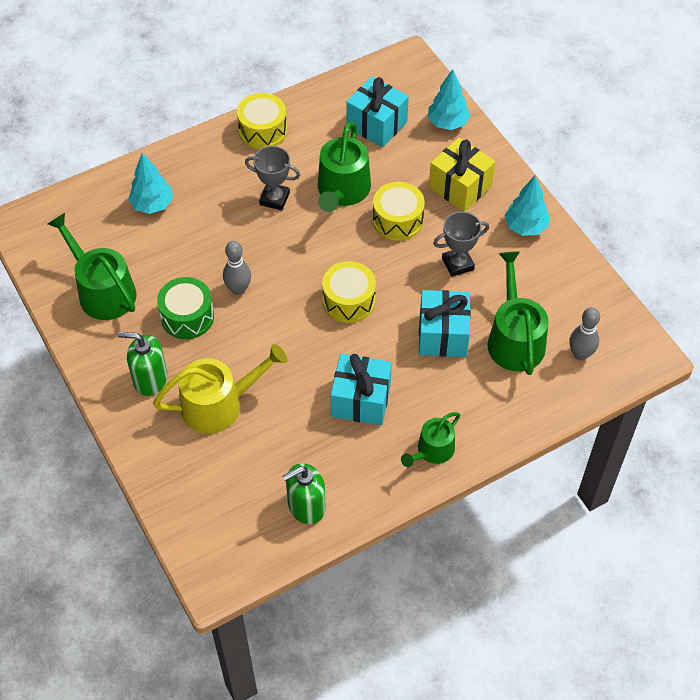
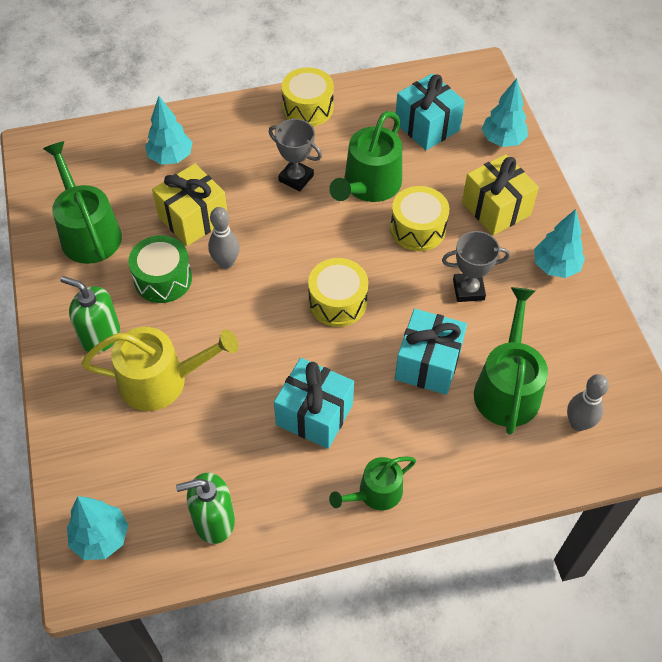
camera: 15 degrees right, 0 degrees up
(194, 256) = (193, 218): none -> yellow gift
(216, 544) = (101, 538): none -> turquoise tree

